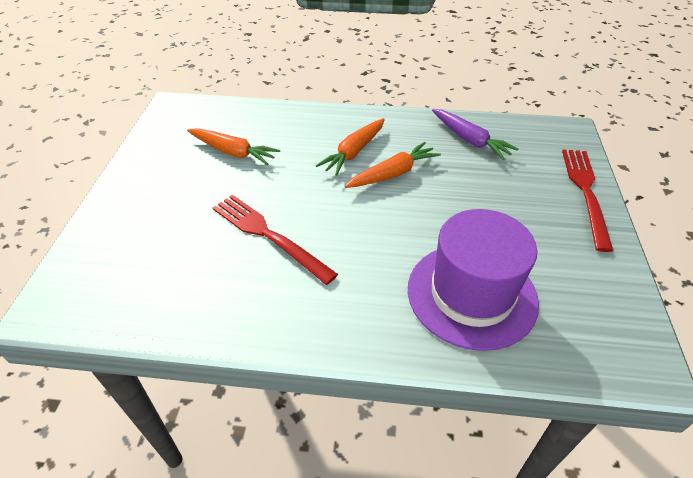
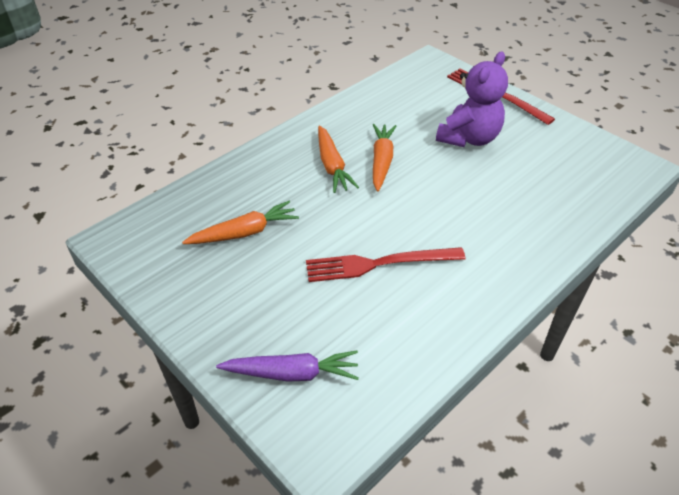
camera: 50 degrees left, 0 degrees up
(470, 140) = (388, 105): purple carrot -> purple carrot (292, 373)
(471, 294) = (535, 197): purple hat -> none
(495, 207) = (469, 138): none -> purple teddy bear

